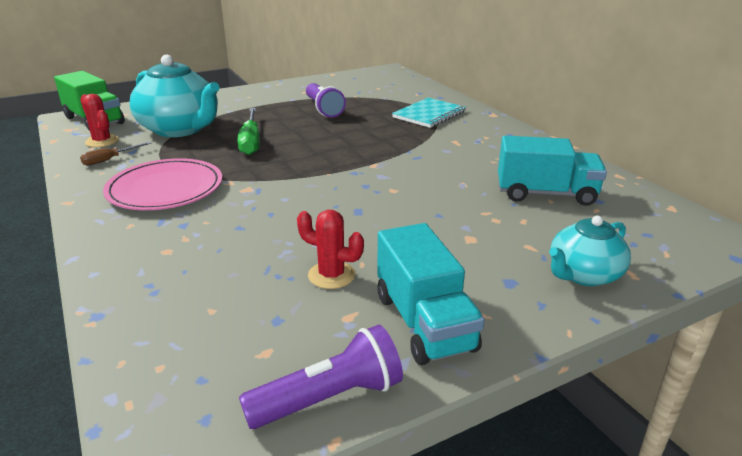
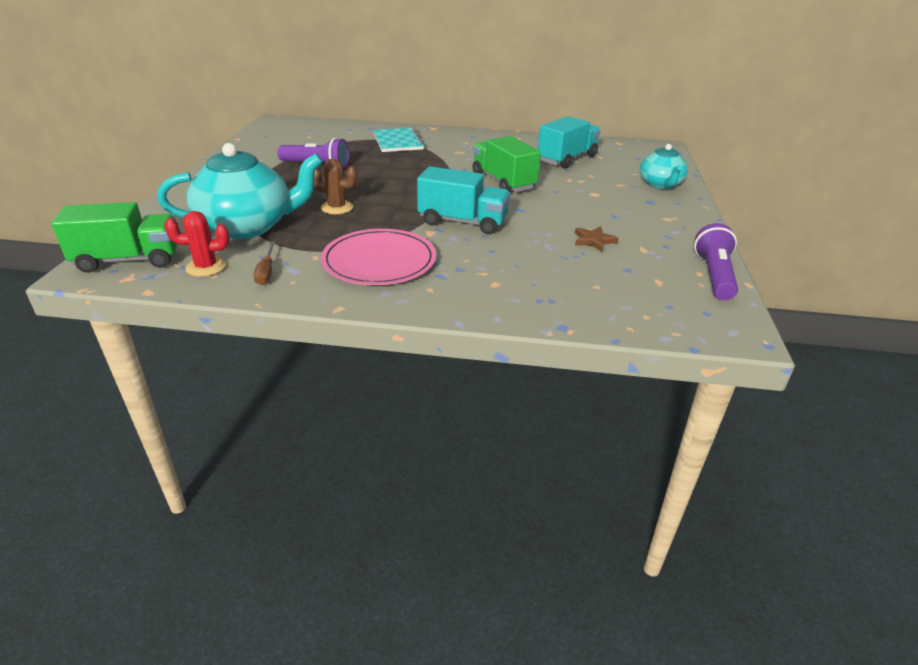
camera: 55 degrees left, 5 degrees up
(251, 142) = (337, 208): green screwdriver -> brown cactus
(331, 275) = (593, 240): red cactus -> brown star
(415, 183) = (503, 182): none -> green truck
(424, 322) = (668, 233): turquoise truck -> turquoise truck (463, 222)

